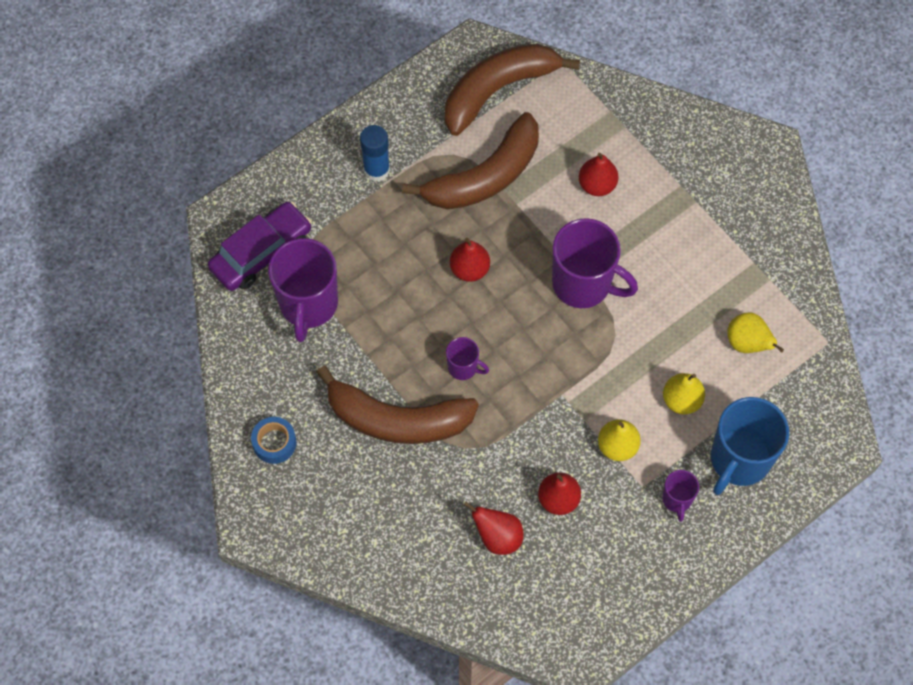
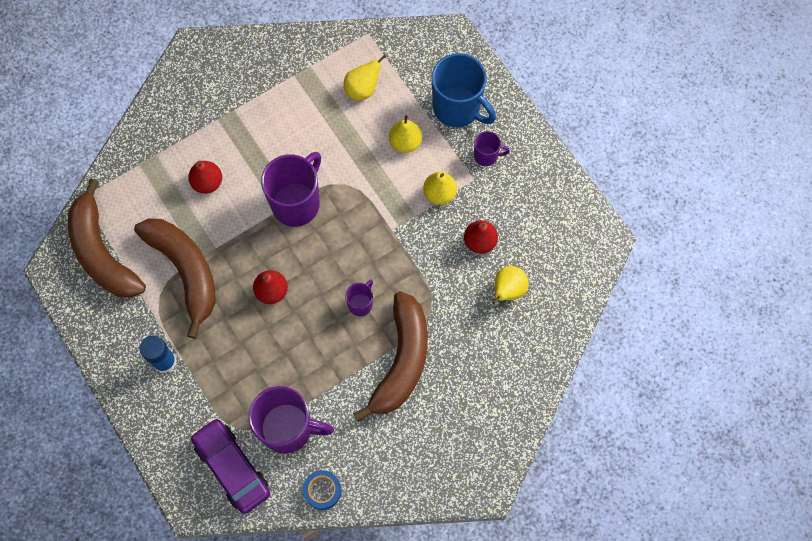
camera: 85 degrees left, 5 degrees up
(274, 443) = (413, 464): blue tape -> blue tape (322, 491)
(498, 537) = (508, 290): red pear -> yellow pear

